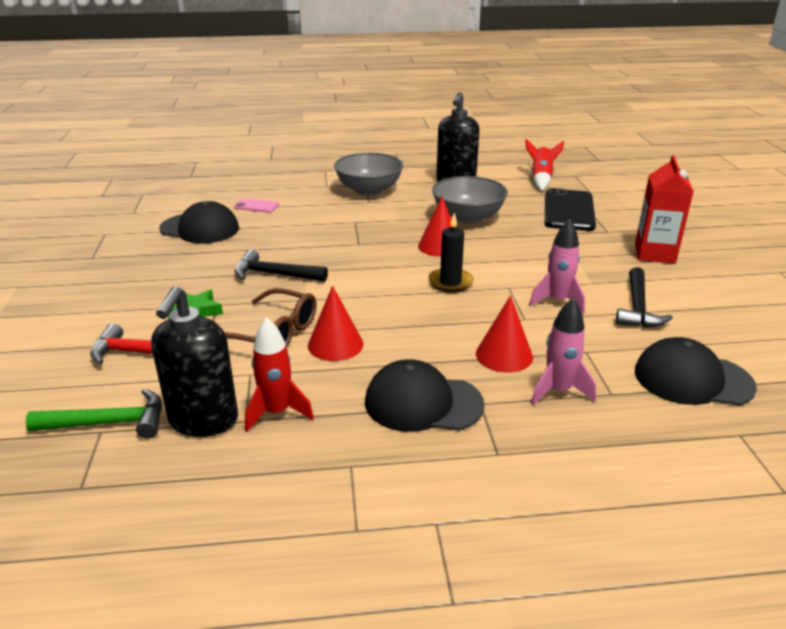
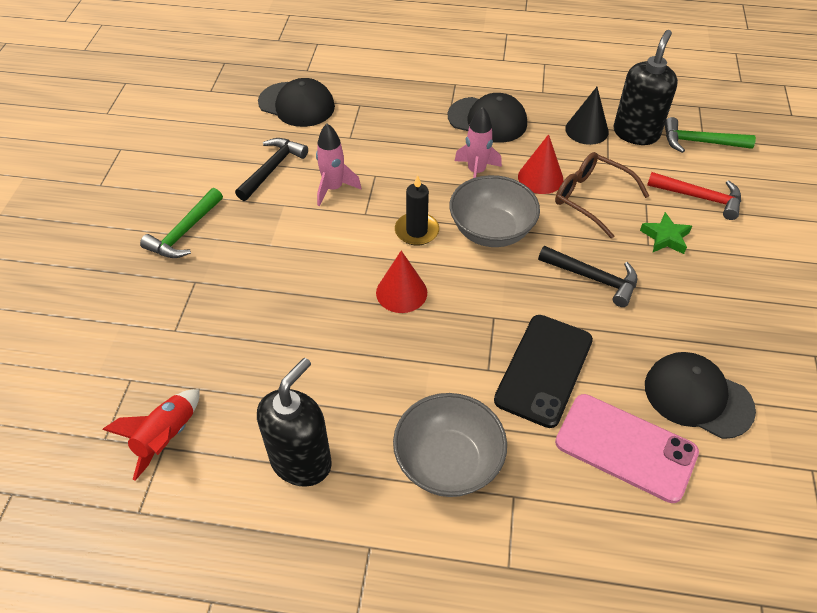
camera: 165 degrees left, 20 degrees up
(256, 206) = (625, 447): pink phone -> pink phone, size x2.09
(277, 413) = (586, 130): red rocket -> black cone
(468, 217) = (338, 347): grey bowl -> grey bowl (491, 231)
(504, 355) = (413, 145): red cone -> none
(558, 391) = (393, 112): pink rocket -> pink rocket (476, 172)
(569, 211) = (201, 335): black phone -> black phone (544, 370)
(654, 253) = (184, 232): red carton -> green hammer

